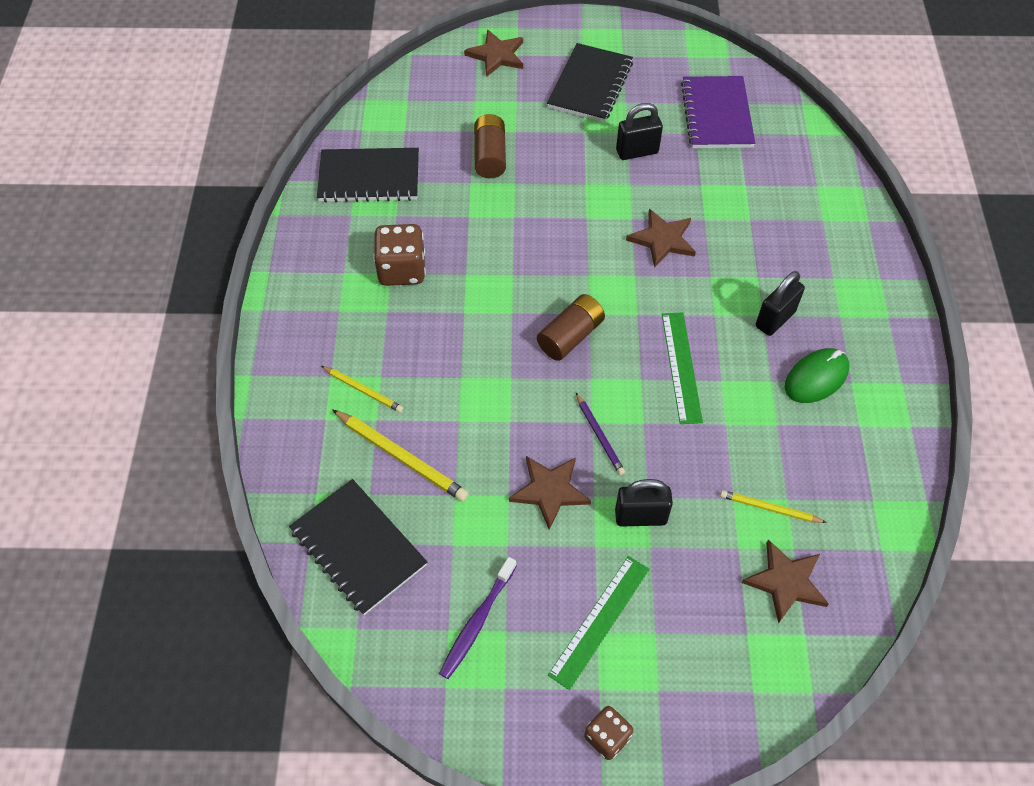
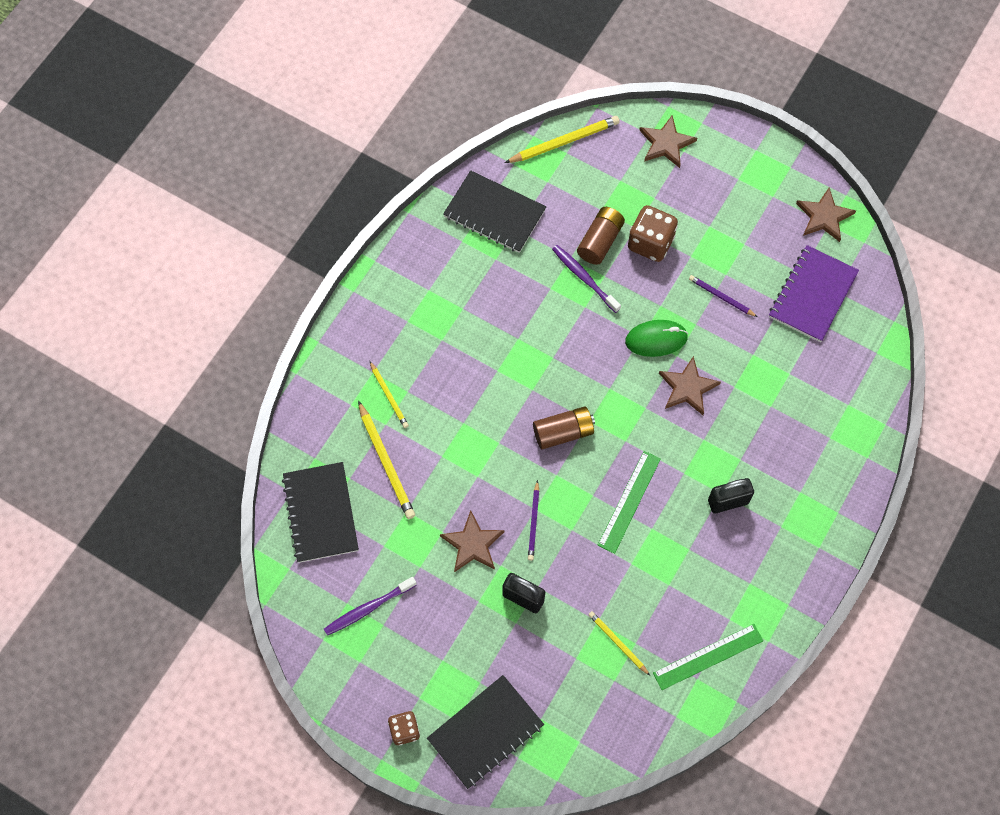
camera: 30 degrees right, 10 degrees up
(399, 92) = (564, 142): none -> yellow pencil
(402, 270) = (472, 310): brown dice -> brown dice (650, 243)
(496, 193) = (584, 278): none -> purple toothbrush
(590, 85) = (725, 212): black notebook -> black notebook (485, 732)
(600, 621) = (448, 654): green ruler -> green ruler (708, 657)
(637, 152) = (721, 297): black padlock -> purple pencil
(786, 582) = (592, 700): brown star -> brown star (824, 216)
(816, 378) = (724, 565): green mouse -> green mouse (656, 339)

